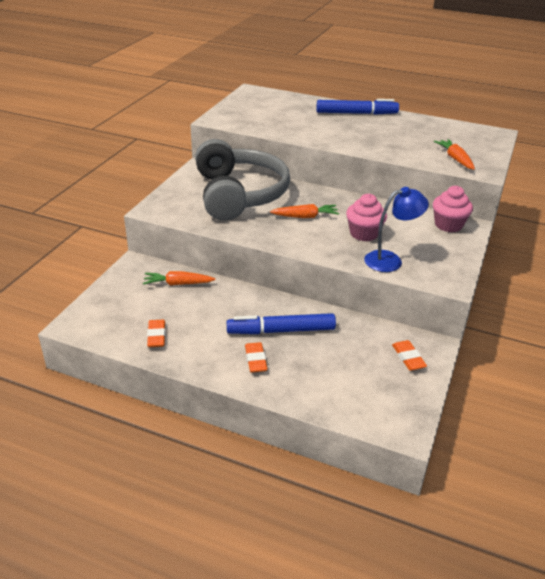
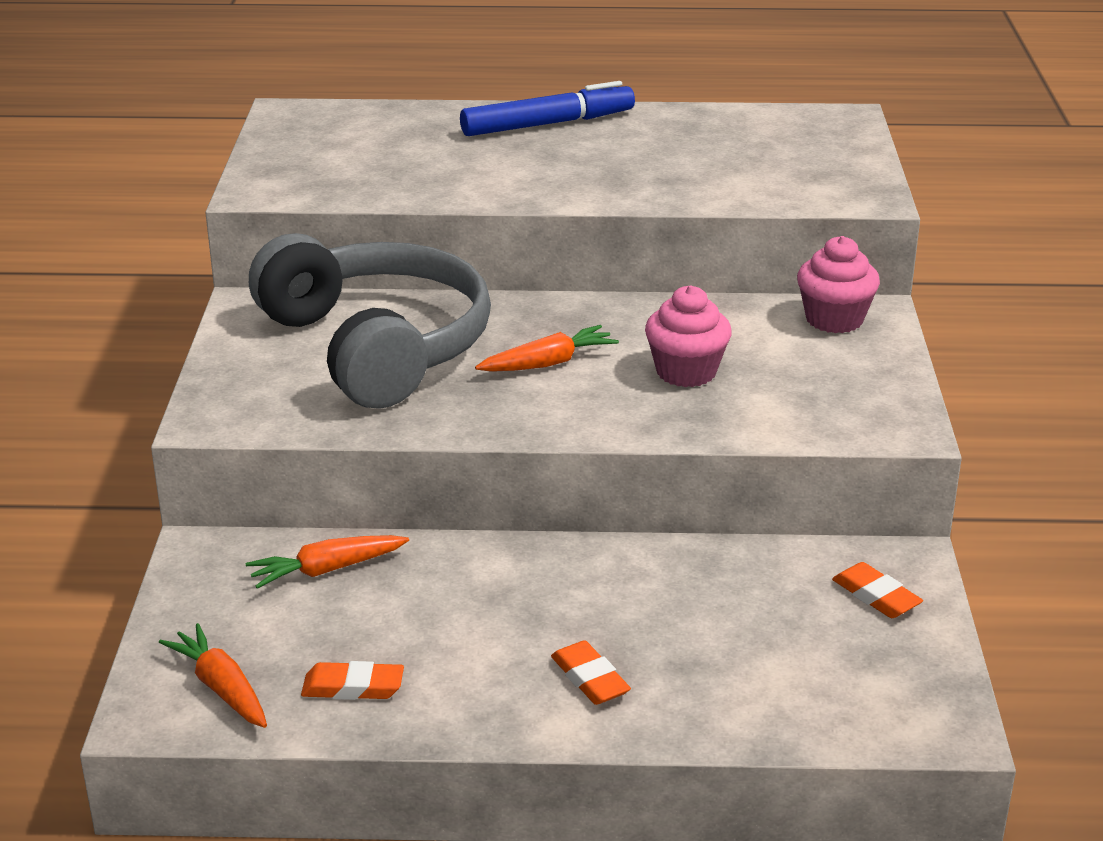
camera: 20 degrees left, 5 degrees down
(156, 336) = (353, 687): orange eraser -> orange eraser turned 60 degrees counterclockwise
(281, 330) = (604, 609): blue marker -> none
(390, 260) = (769, 412): blue lamp -> none
(455, 159) = (802, 184): orange carrot -> orange carrot (221, 688)

